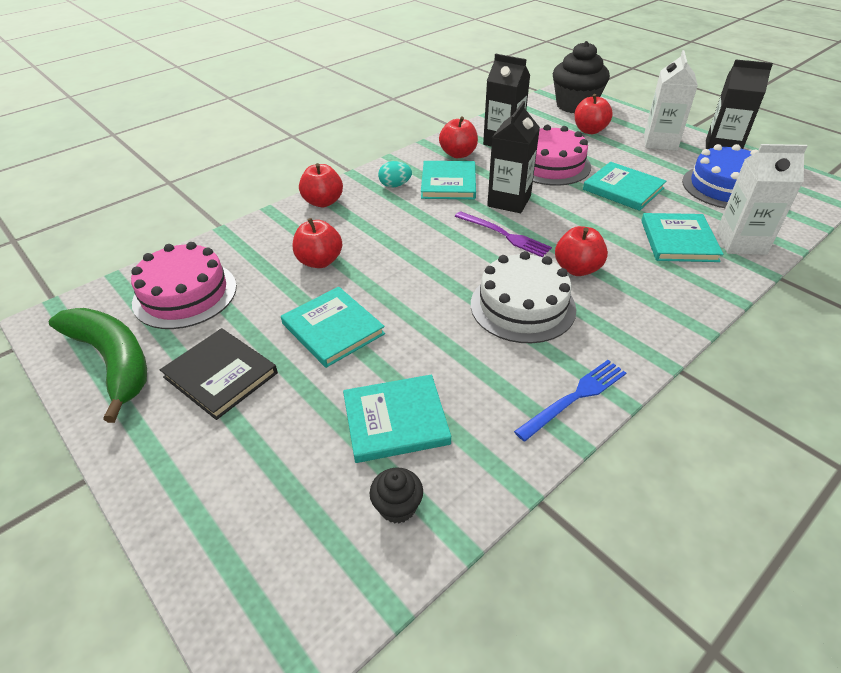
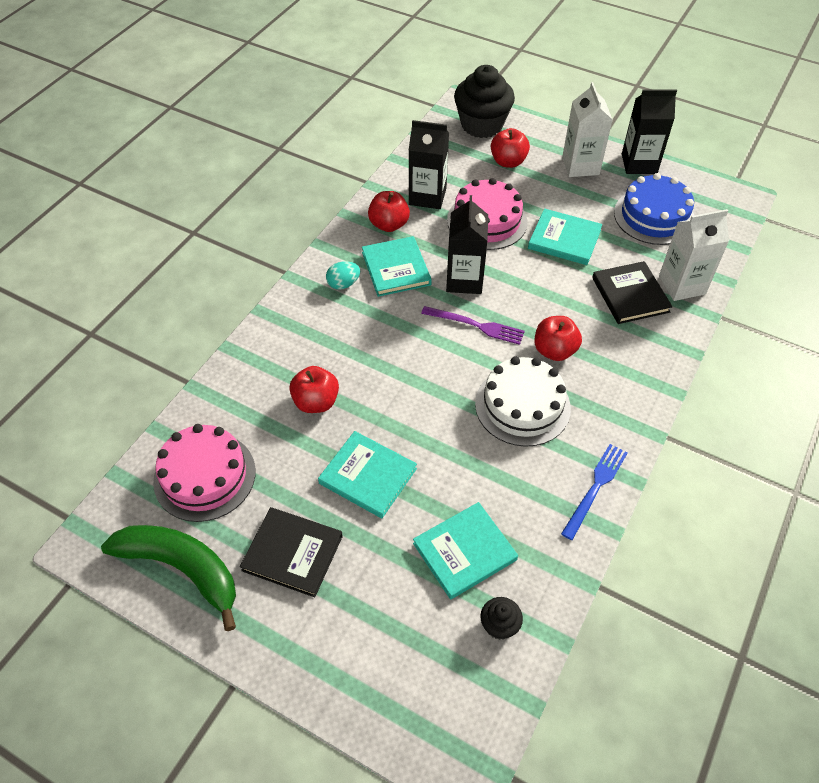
camera: 20 degrees left, 10 degrees up
(323, 202) = (280, 324): red apple -> none
(678, 240) = (630, 295): turquoise book -> black book

